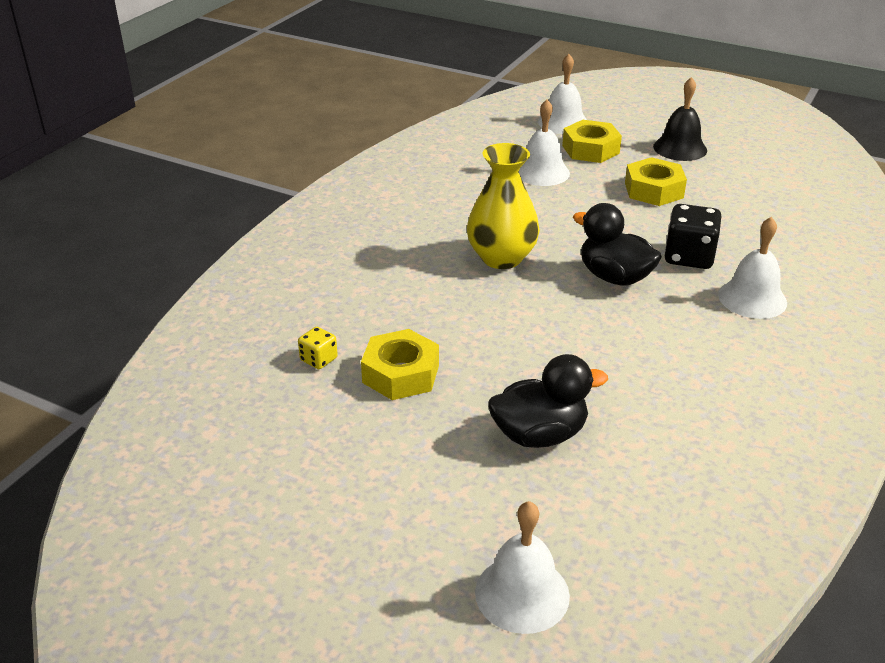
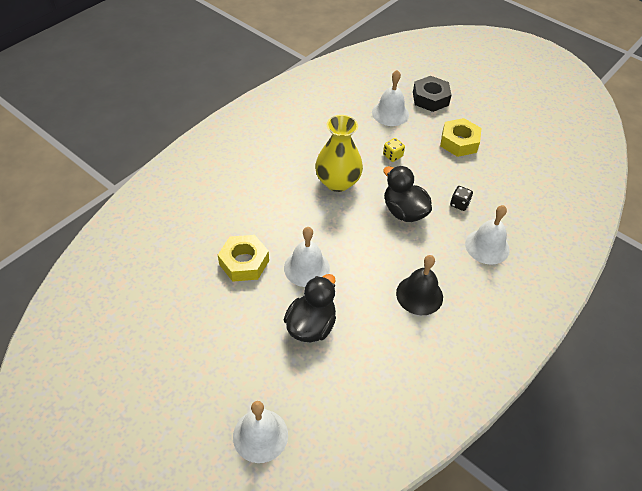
camera: 10 degrees right, 15 degrees up
(318, 359) = (199, 242): yellow dice -> yellow dice (392, 155)
(539, 435) = (311, 325): black duck -> black duck turned 60 degrees counterclockwise
(563, 122) = (421, 71): white bell -> white bell (306, 268)
(590, 149) = (430, 98): yellow nut -> black nut
(680, 148) = (492, 108): black bell -> black bell (419, 295)
(689, 257) = (459, 204): black dice -> black dice, size x0.53

